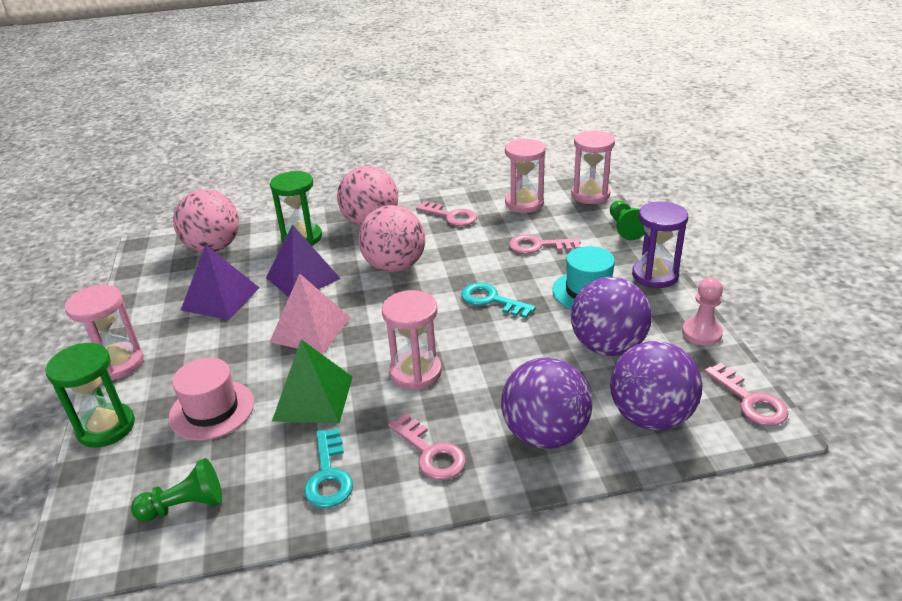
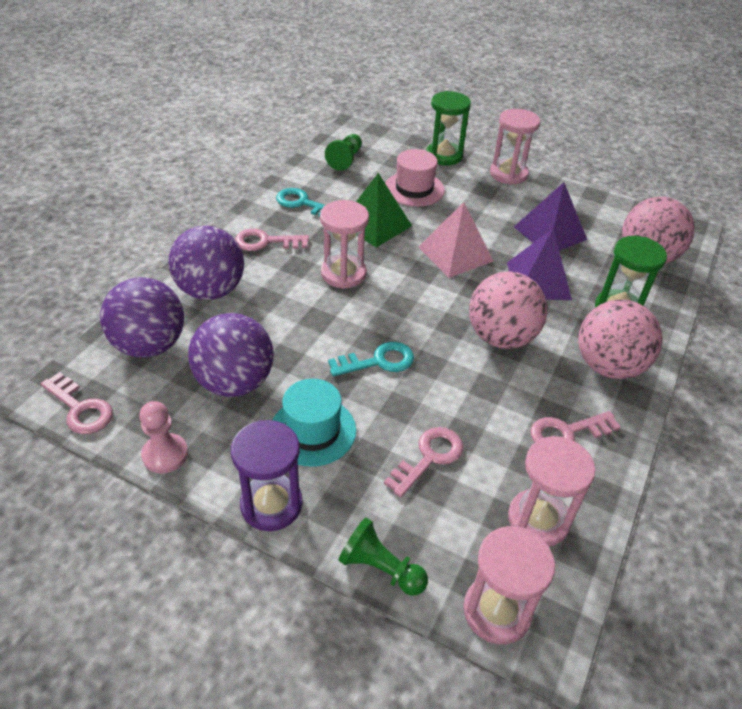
camera: 125 degrees right, 10 degrees up
(749, 400) = (80, 408): pink key -> pink key turned 150 degrees counterclockwise

